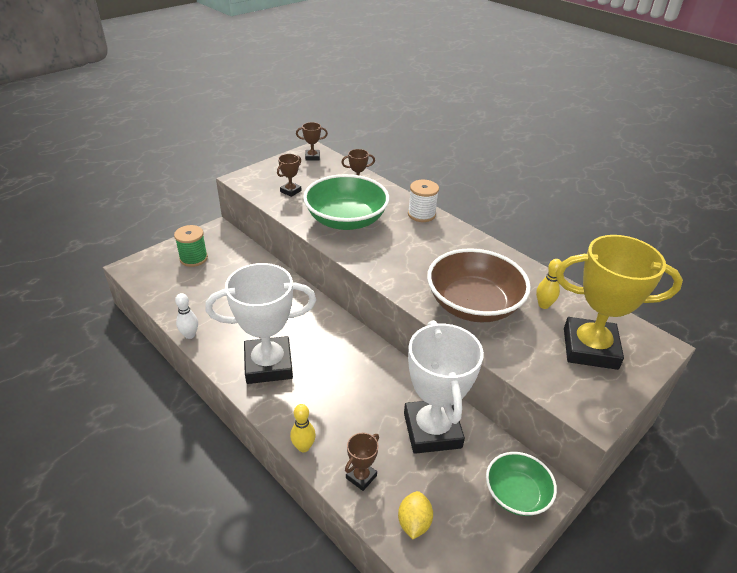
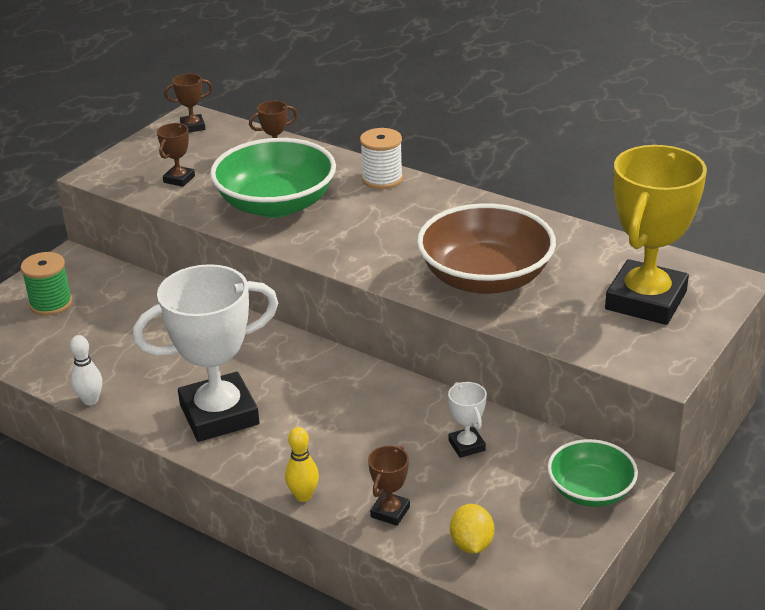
camera: 10 degrees left, 5 degrees down
(432, 430) = (466, 445): white trophy -> white trophy, size x0.42
(543, 305) = (577, 262): yellow bowling pin -> none
(590, 348) = (646, 300): yellow trophy -> yellow trophy turned 60 degrees counterclockwise

